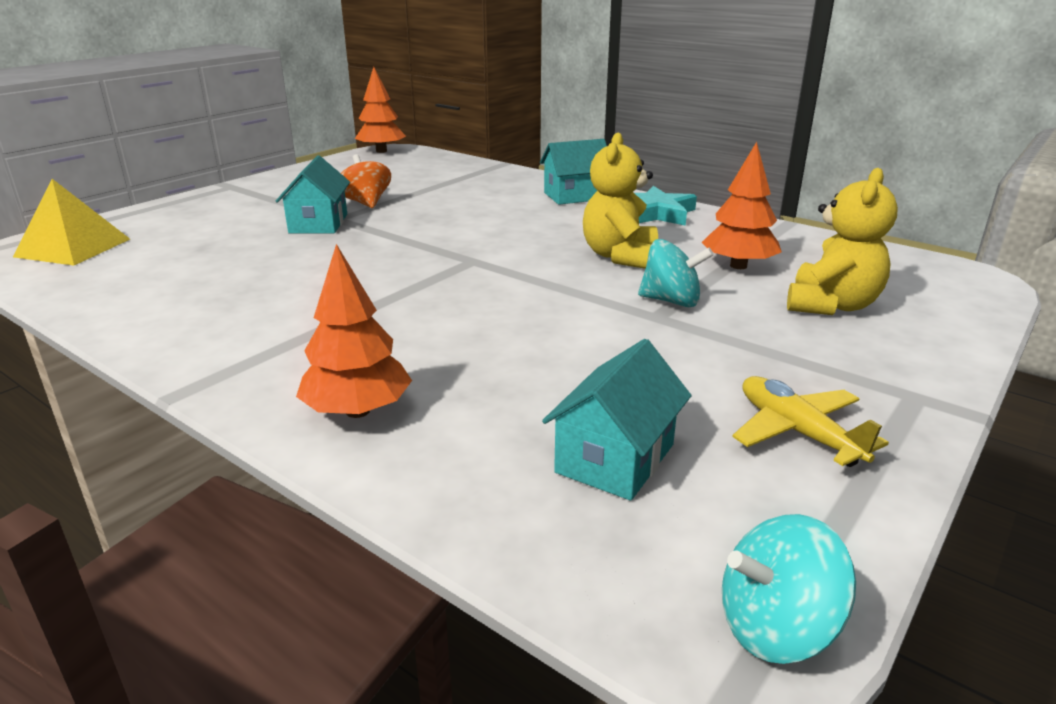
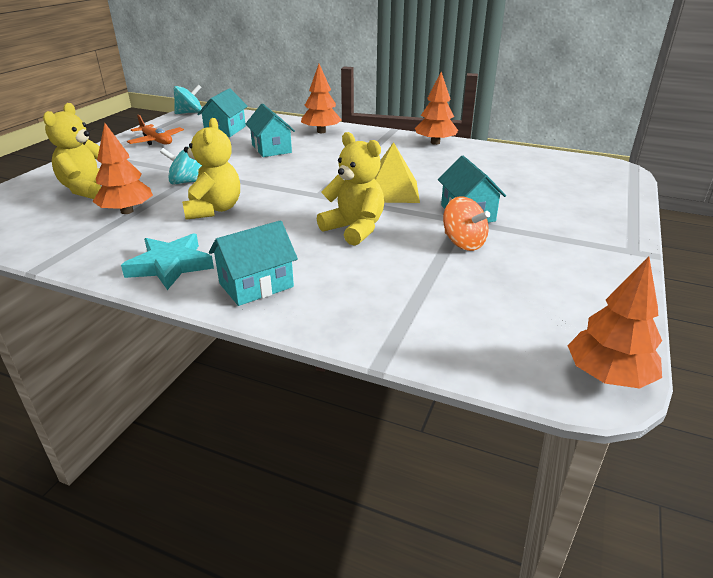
camera: 165 degrees right, 5 degrees up
(73, 247) = (589, 174): yellow pyramid -> yellow pyramid (391, 191)
(161, 335) = (435, 143): none -> orange tree
(460, 222) = (354, 229): none -> yellow teddy bear
(508, 362) = (271, 149): none -> turquoise house
(798, 432) = (156, 141): yellow plane -> orange plane

